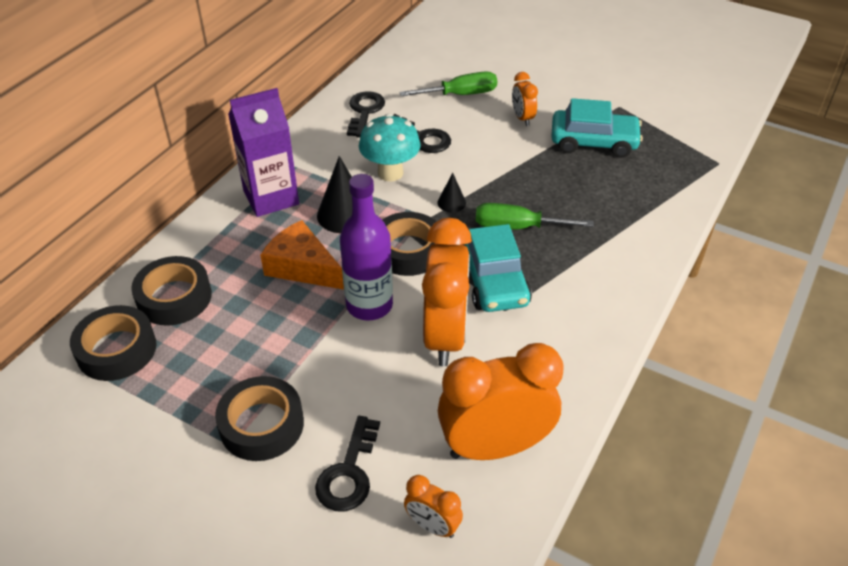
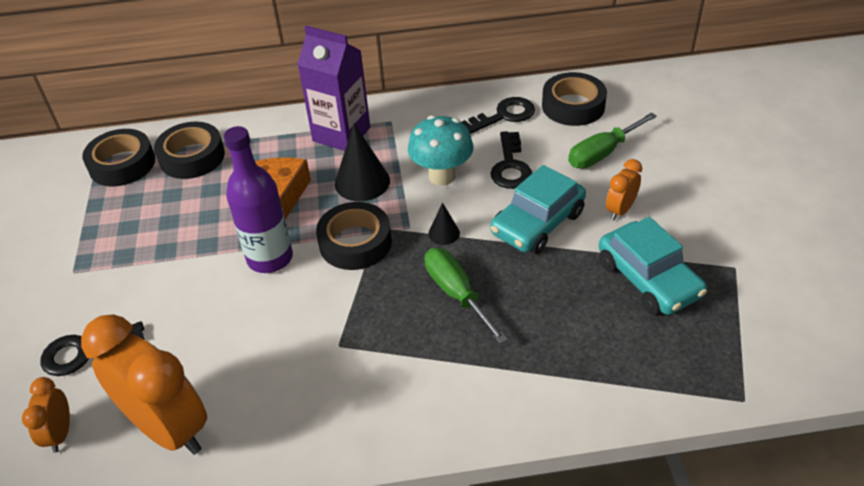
camera: 55 degrees right, 0 degrees up
(261, 425) = (101, 276): black tape -> black tape (573, 106)
(445, 336) = (273, 324): orange clock -> none
(460, 94) = (602, 153): green screwdriver -> green screwdriver turned 105 degrees clockwise
(493, 281) = (368, 317): turquoise car -> turquoise car (537, 223)

